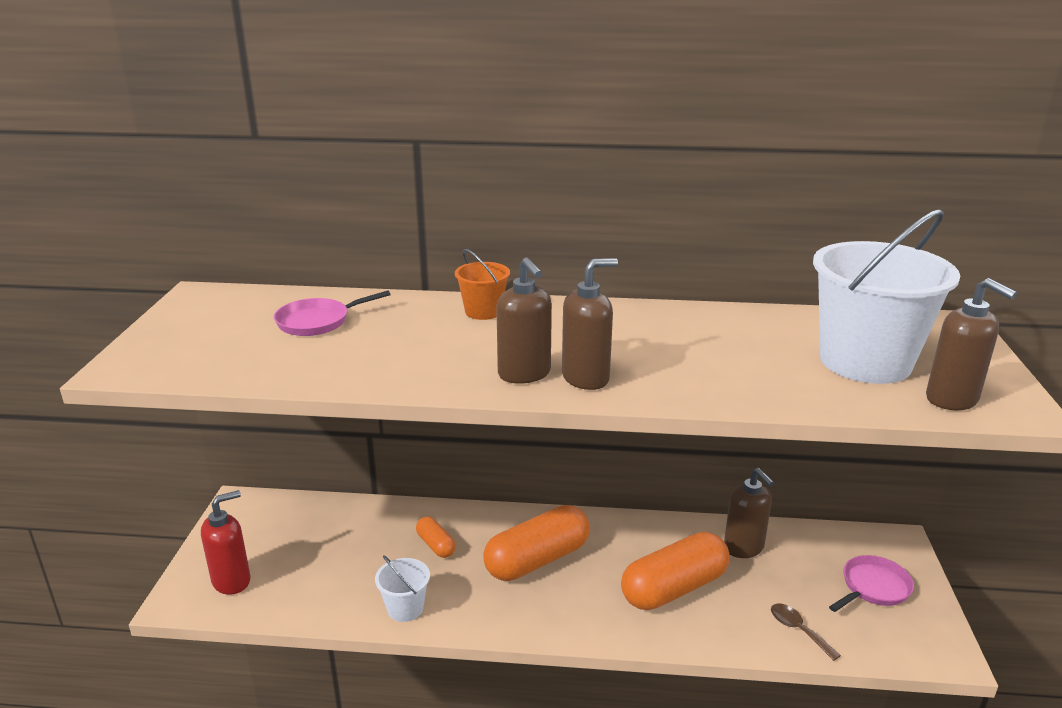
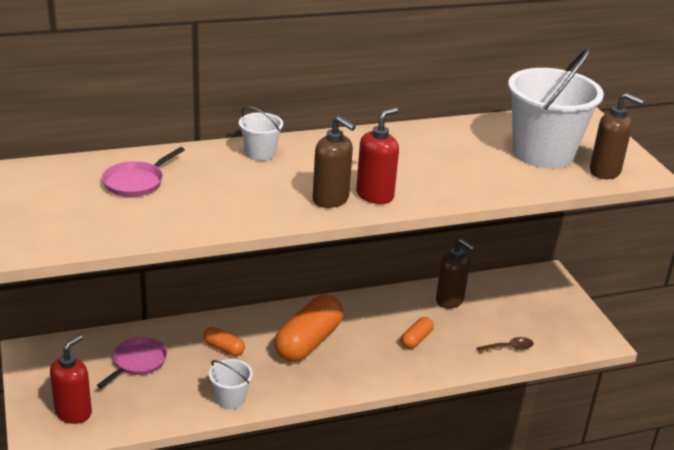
camera: 25 degrees left, 5 degrees up
(483, 312) = (260, 153): orange bucket -> white bucket
(586, 378) = (375, 195): brown soap dispenser -> red soap dispenser
(674, 588) = (416, 339): orange capsule -> orange capsule, size x0.49
(798, 630) = (509, 348): brown spoon -> brown spoon turned 135 degrees clockwise
(873, 587) = (544, 309): pink pan -> pink pan (138, 362)

